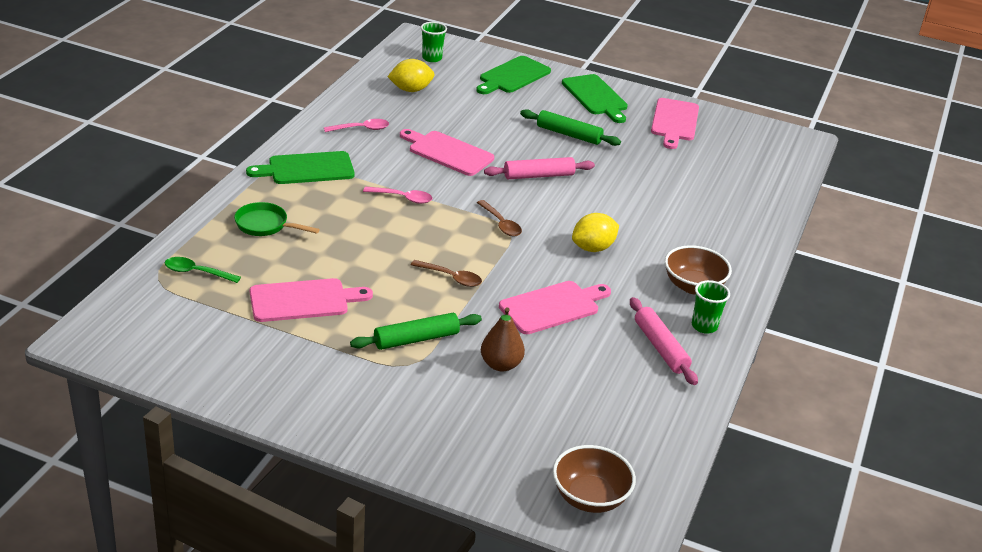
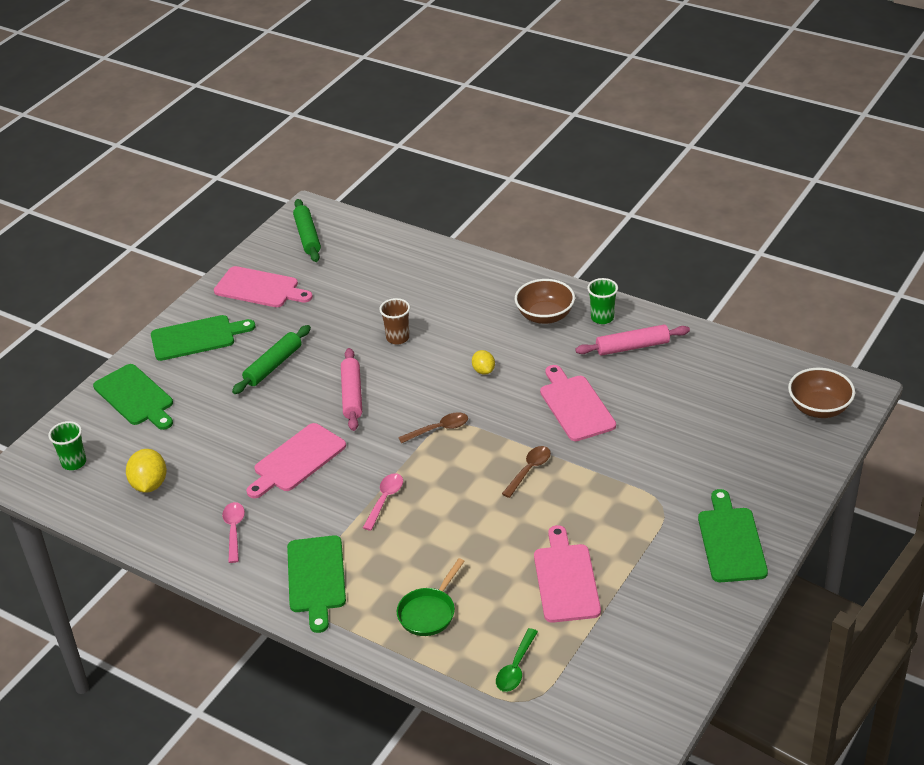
camera: 75 degrees left, 5 degrees up
(358, 412) = (731, 541): none -> green cutting board
(416, 339) = (625, 499): green rolling pin -> green rolling pin (307, 236)
(501, 364) = (660, 445): brown pear -> none
(593, 248) = (483, 370): yellow lemon -> yellow lemon, size x0.61
(627, 197) = (397, 338): none -> brown cup

